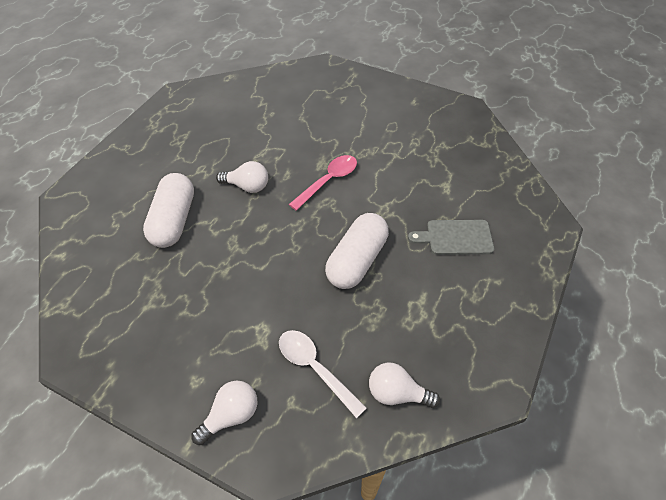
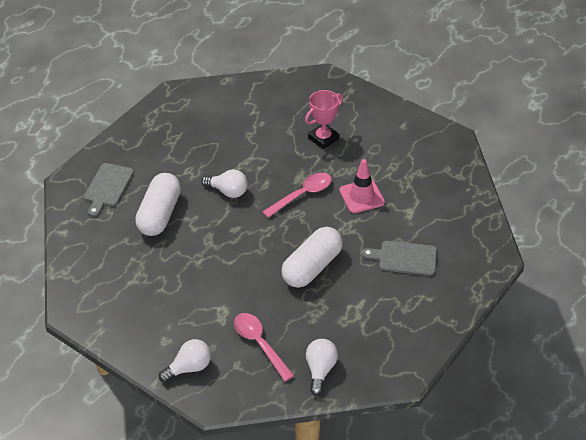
camera: 10 degrees right, 5 degrees down
(112, 197) = (108, 187): none -> grey cutting board
(315, 369) = (260, 344): white spoon -> pink spoon
(338, 122) = (323, 138): none -> pink trophy
(391, 176) = (361, 196): none -> pink traffic cone
(397, 394) = (320, 370): white light bulb -> white light bulb turned 75 degrees clockwise

